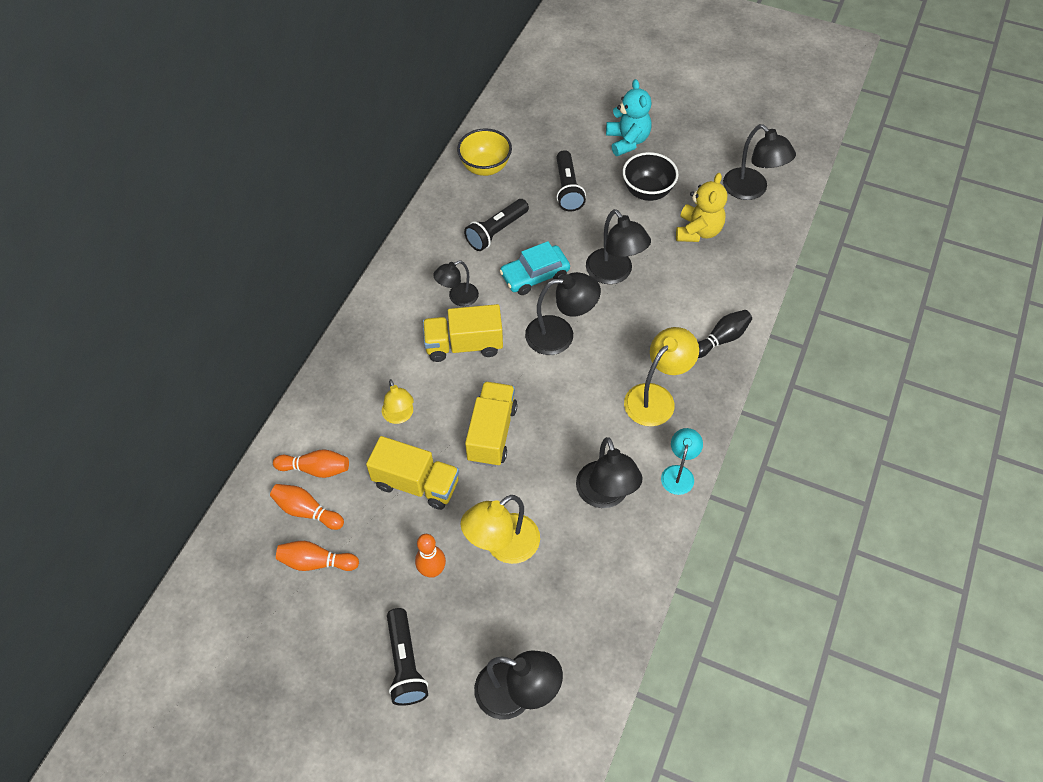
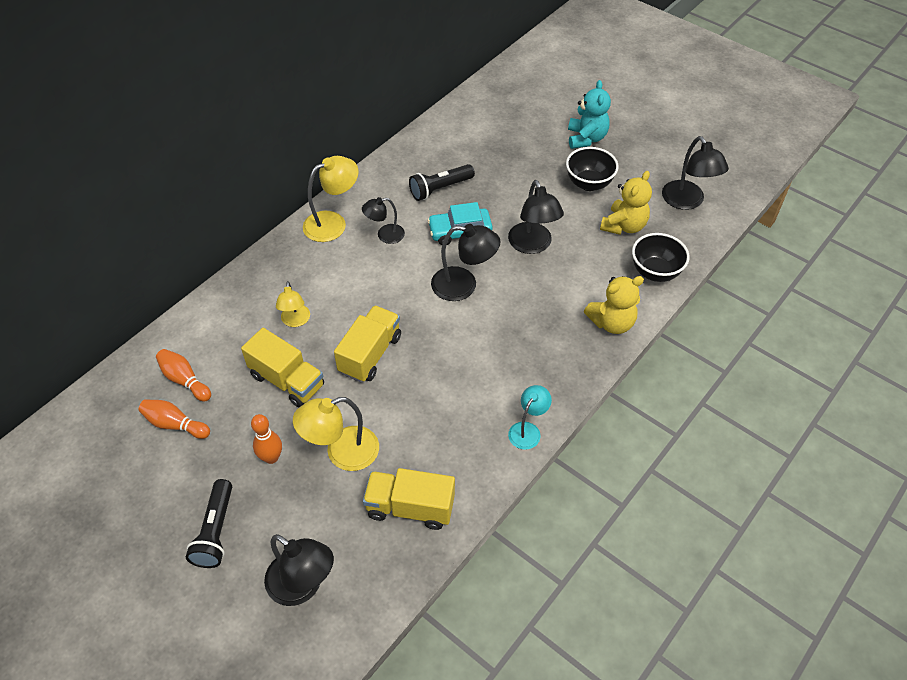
camera: 15 degrees right, 5 degrees down
(315, 469) = (206, 347): orange bowling pin -> none
(464, 345) = (375, 275): yellow truck -> yellow truck (410, 507)
(485, 167) = (451, 135): yellow bowl -> none
(567, 189) = (517, 167): black flashlight -> none
(605, 495) = (452, 432): black lamp -> none
(656, 397) = (531, 359): yellow lamp -> yellow lamp (333, 223)
(721, 339) = (611, 322): black bowling pin -> yellow teddy bear
(745, 275) = (655, 272): none -> black bowl

